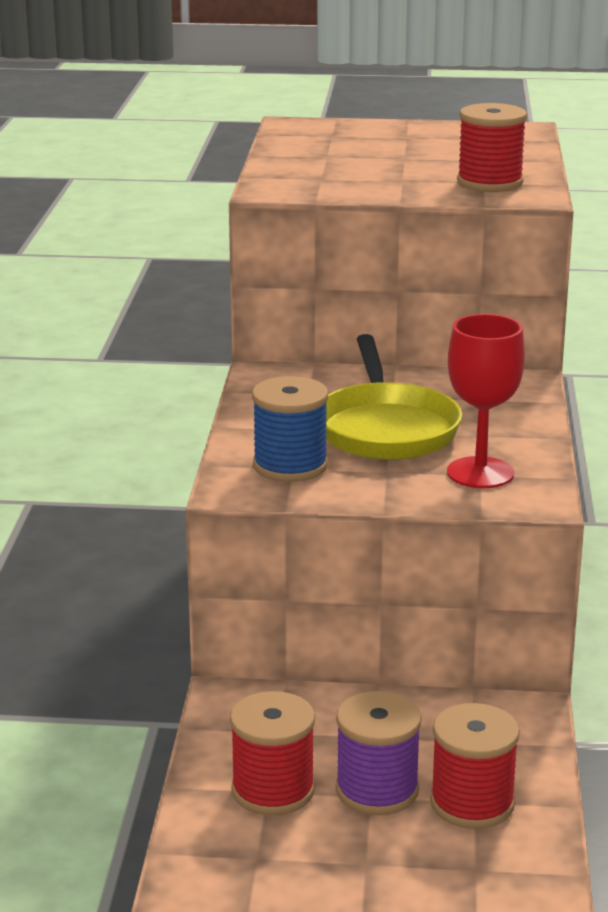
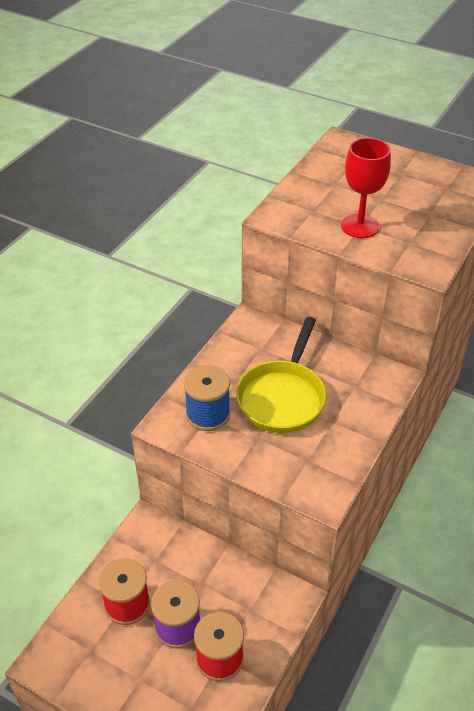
camera: 25 degrees right, 20 degrees up
(480, 473) = (308, 459): red goblet -> red goblet (360, 226)
(489, 182) = (413, 244): red spool -> none

